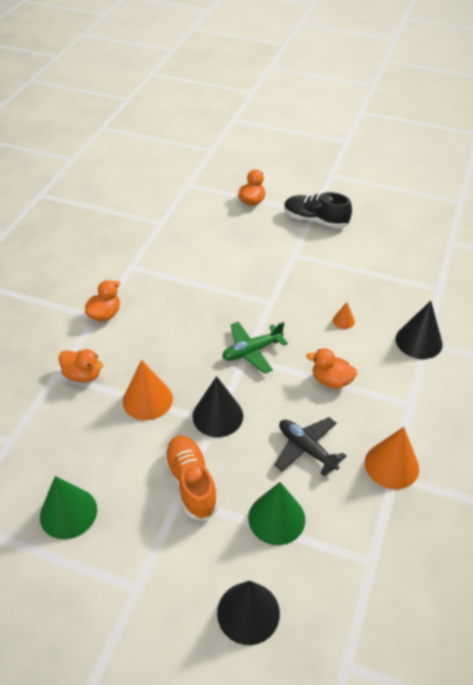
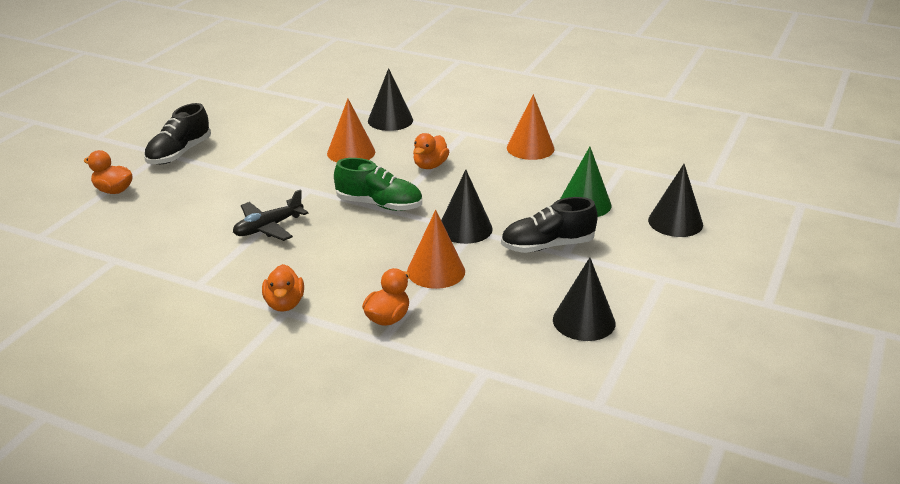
camera: 85 degrees left, 15 degrees down
(68, 513) = (584, 321): green cone -> black cone
(105, 314) = (284, 304): orange duck -> orange duck turned 135 degrees counterclockwise
(191, 483) = (547, 246): orange shoe -> black shoe
(252, 351) = (379, 204): green plane -> green shoe
(306, 449) = (511, 184): black plane -> black plane (268, 227)
(343, 321) = (351, 152): orange cone -> orange cone, size x2.06

